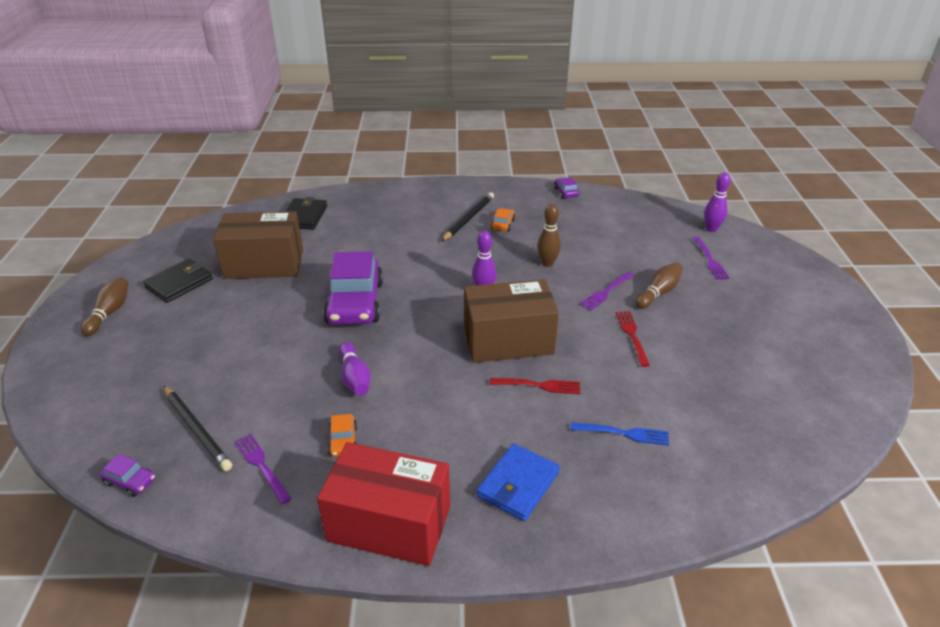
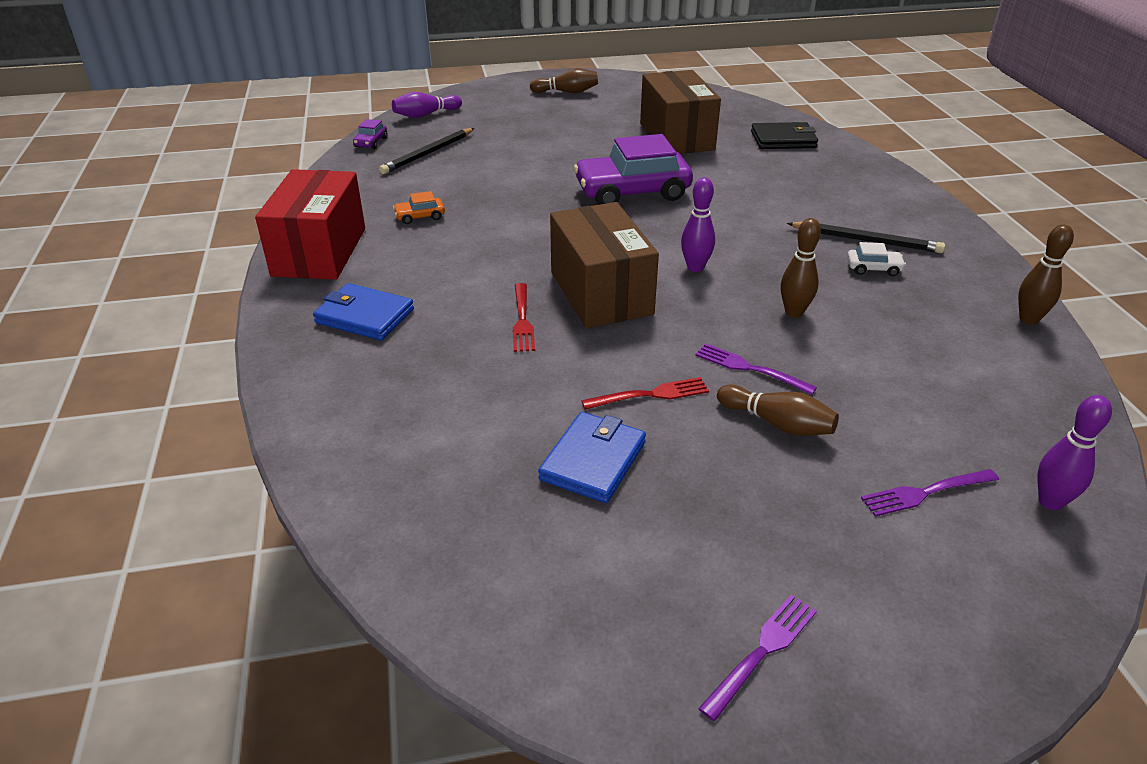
camera: 80 degrees right, 0 degrees up
(179, 283) = (623, 107): black wallet -> none
(261, 465) = (388, 186): purple fork -> purple fork (762, 651)
(355, 378) = (509, 209): purple bowling pin -> purple bowling pin (425, 115)
(503, 224) = (873, 268): orange car -> white car
(565, 192) = (1028, 319): purple car -> brown bowling pin
(624, 433) = (447, 388): blue fork -> none
(698, 369) = (593, 461): none -> blue wallet

